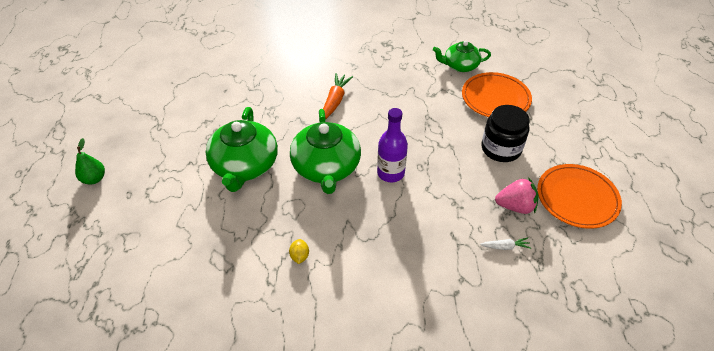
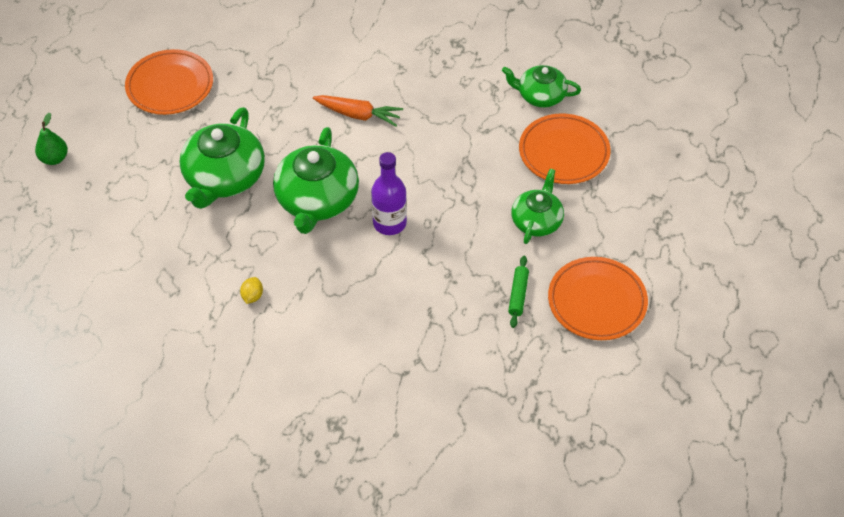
camera: 15 degrees right, 5 degrees up
(180, 107) = (170, 86): none -> orange plate
(335, 101) = (358, 115): orange carrot -> orange carrot turned 75 degrees clockwise
(501, 148) = (537, 221): black jar -> green teapot
(505, 247) = (483, 337): white carrot -> none
(515, 206) = (518, 295): pink strawberry -> green rolling pin

